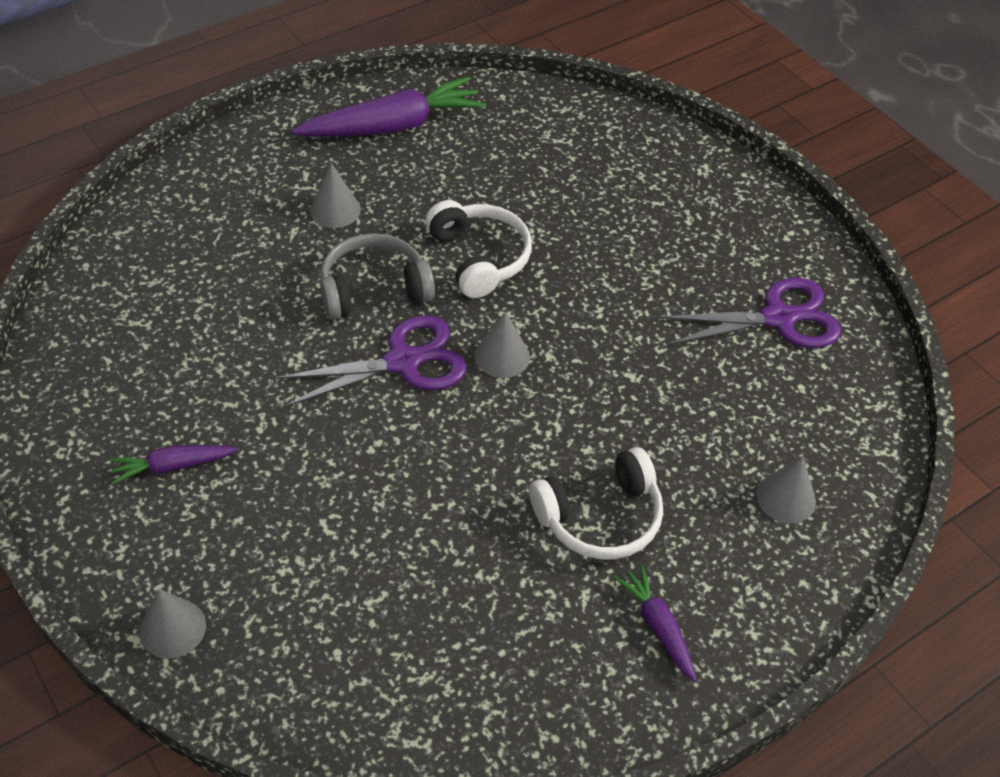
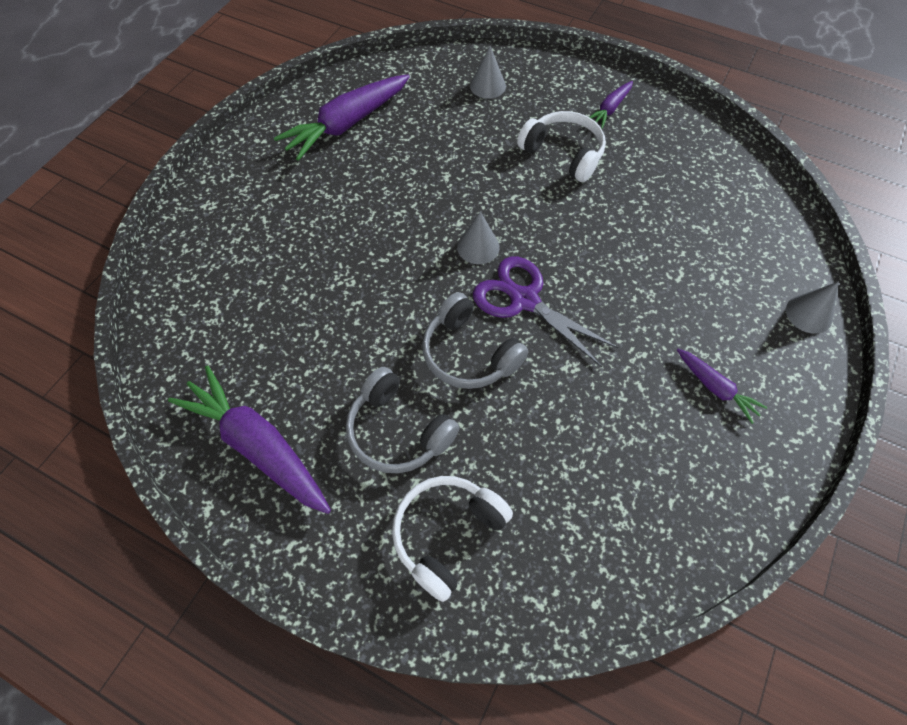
camera: 115 degrees left, 10 degrees up
(335, 210) = (398, 431): grey cone -> grey headphones
(479, 258) = (391, 301): white headphones -> white headphones (447, 534)
(778, 318) = (347, 124): purple scissors -> purple carrot

